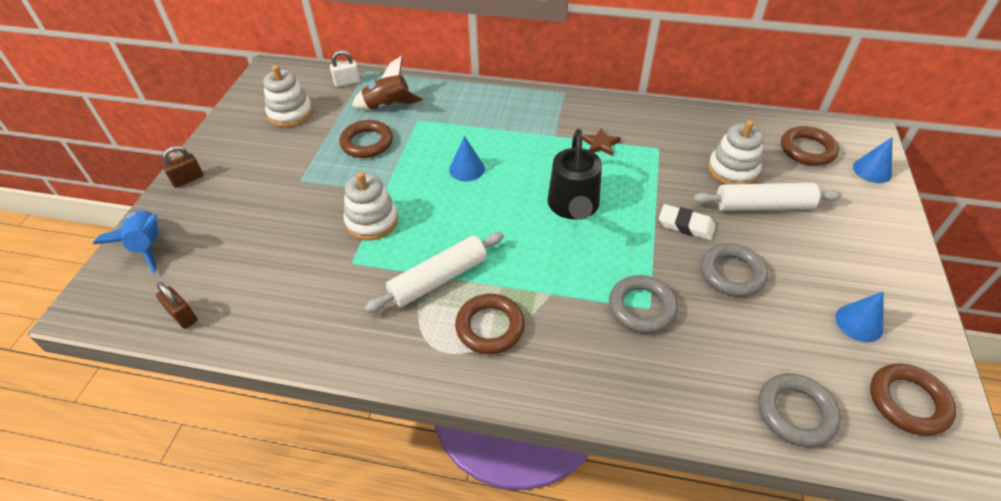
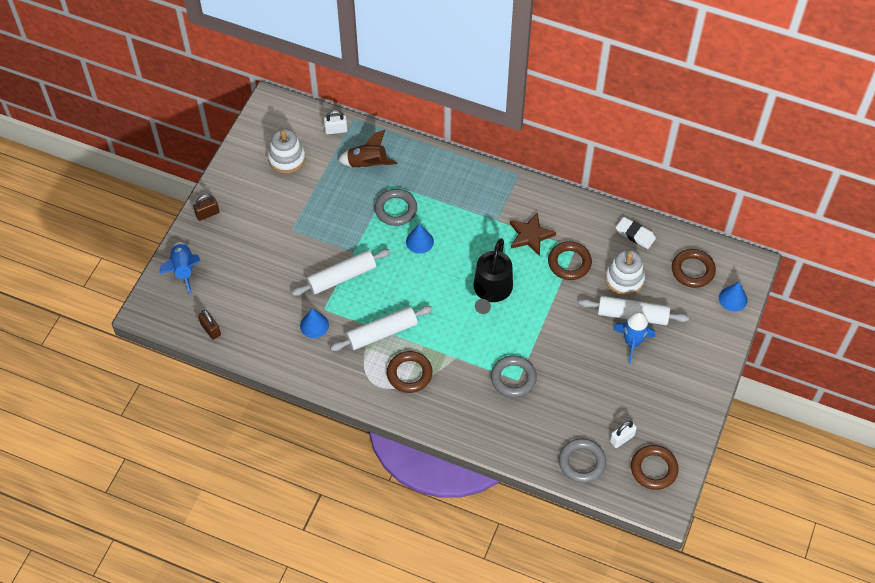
camera: 10 degrees right, 10 degrees up
(367, 143) = (346, 201): brown ring -> brown ring (569, 263)
(372, 221) = (342, 277): white stacking toy -> white rolling pin
(600, 144) = (530, 235): brown star -> brown star, size x1.53
(685, 225) = (568, 321): white eraser -> white eraser (635, 234)
(732, 273) = (584, 365): grey ring -> grey ring (396, 209)
(780, 236) = (632, 342): none -> blue rocket
(835, 364) = (622, 438): none -> white padlock
(859, 323) = (652, 415): blue cone -> blue cone (314, 325)

